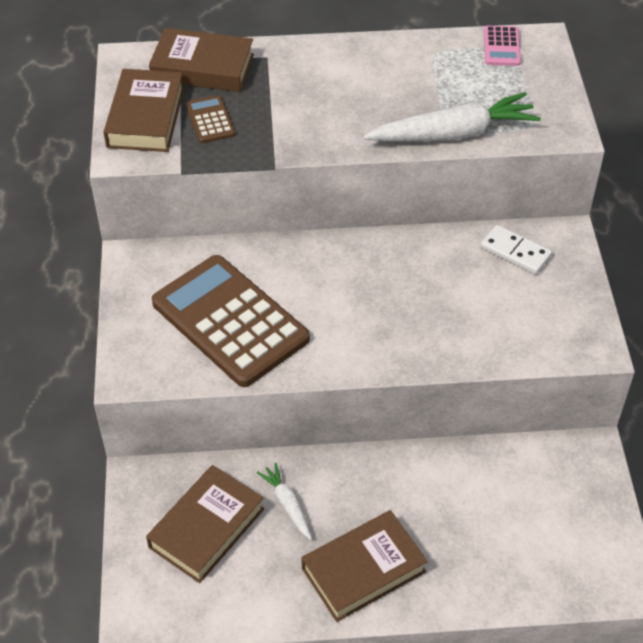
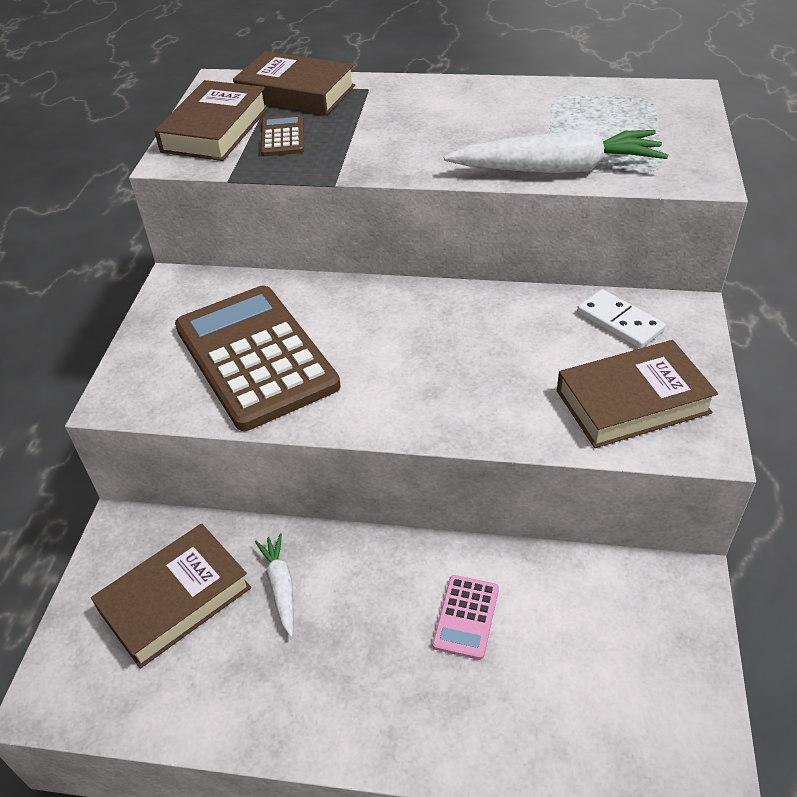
camera: 15 degrees right, 5 degrees down
(363, 570) = (348, 690): brown book -> brown book (632, 402)
(501, 47) = (637, 95): pink calculator -> pink calculator (466, 617)

